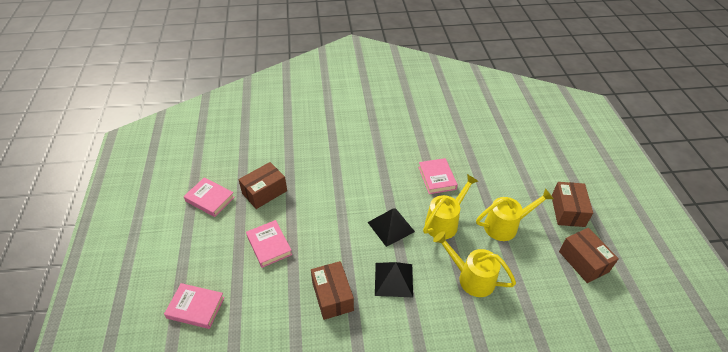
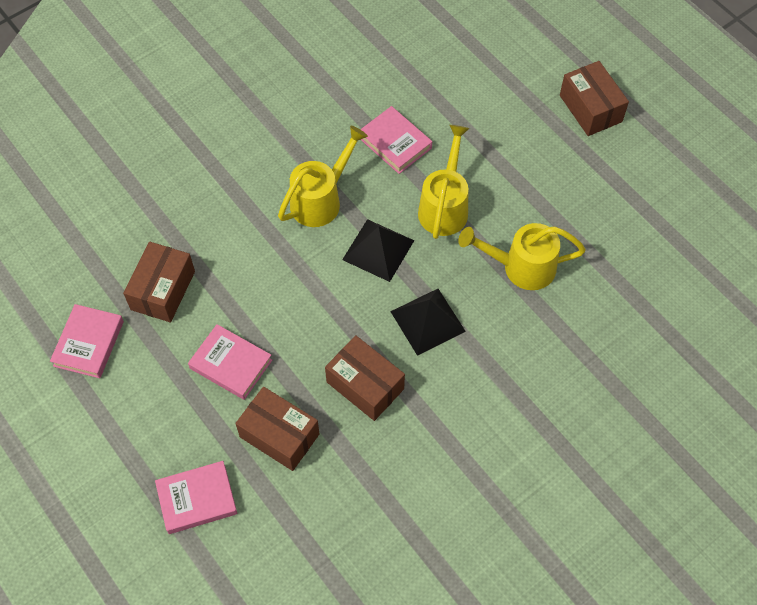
camera: 30 degrees left, 15 degrees up
(210, 199) = (89, 343): pink book -> pink book turned 75 degrees counterclockwise
(505, 226) = (525, 171): yellow watering can -> yellow watering can (321, 200)
(583, 261) = (641, 173): brown box -> brown box (279, 435)

